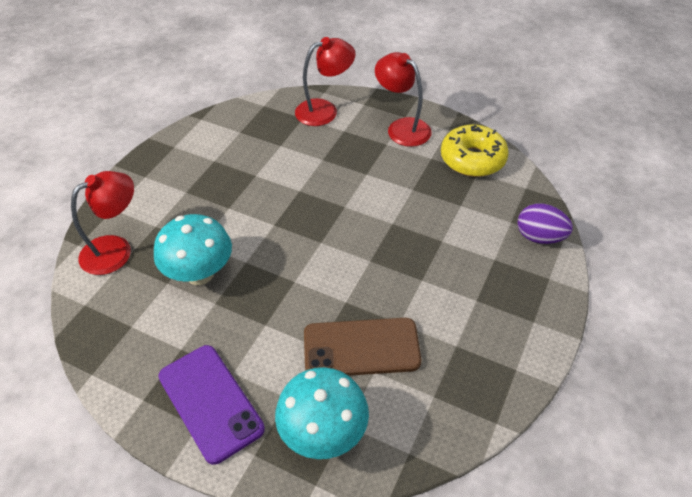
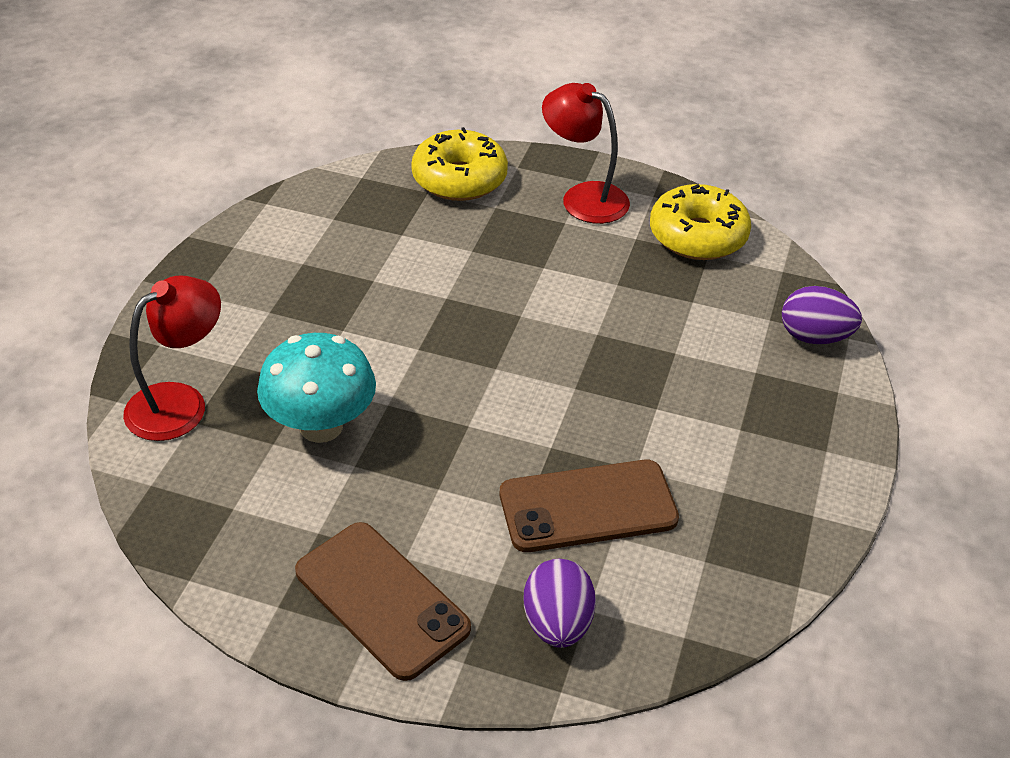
camera: 10 degrees left, 5 degrees down
(210, 402) = (381, 600): purple phone -> brown phone
(323, 433) = (557, 623): turquoise mushroom -> purple egg
(325, 110) = (459, 179): red lamp -> yellow donut

